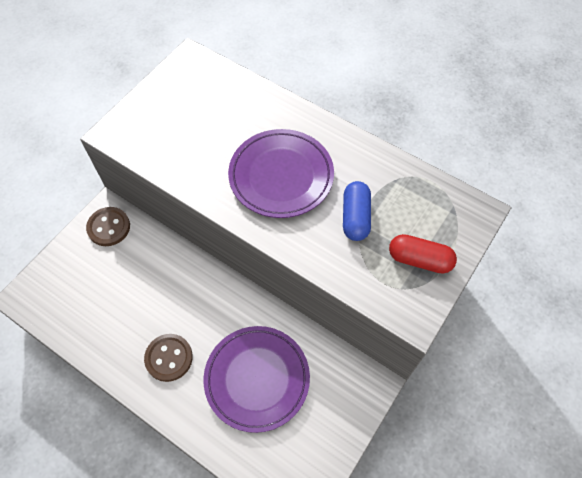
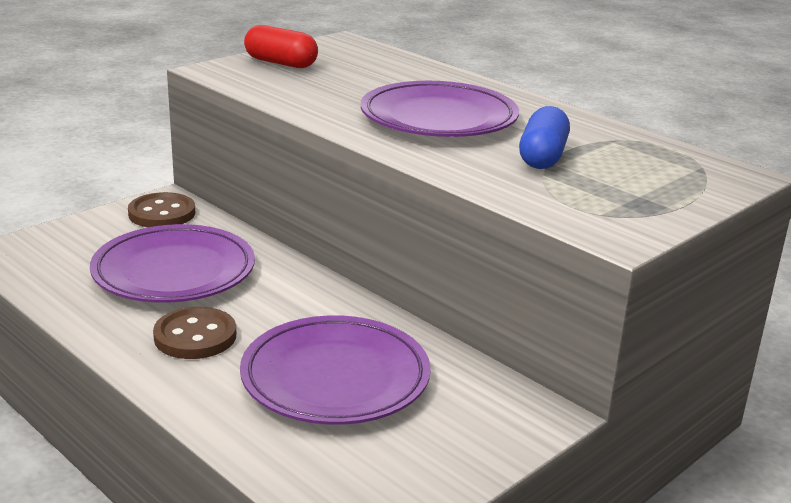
camera: 10 degrees right, 35 degrees down
(136, 293) = (174, 272): none -> purple plate
(419, 260) = (638, 197): red capsule -> red capsule (281, 63)

